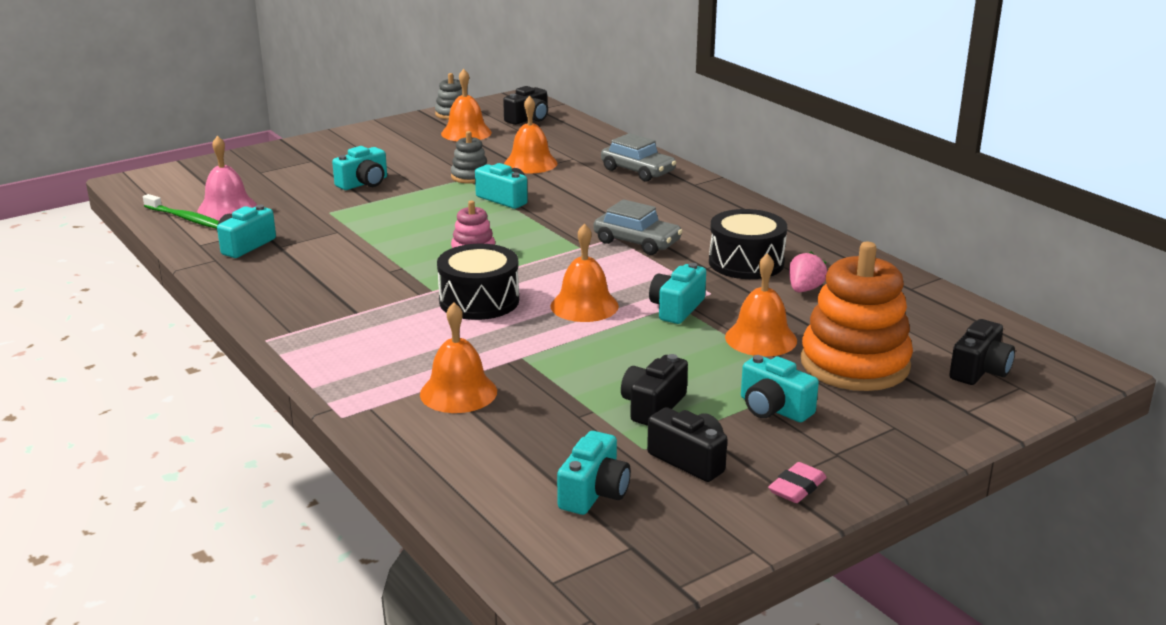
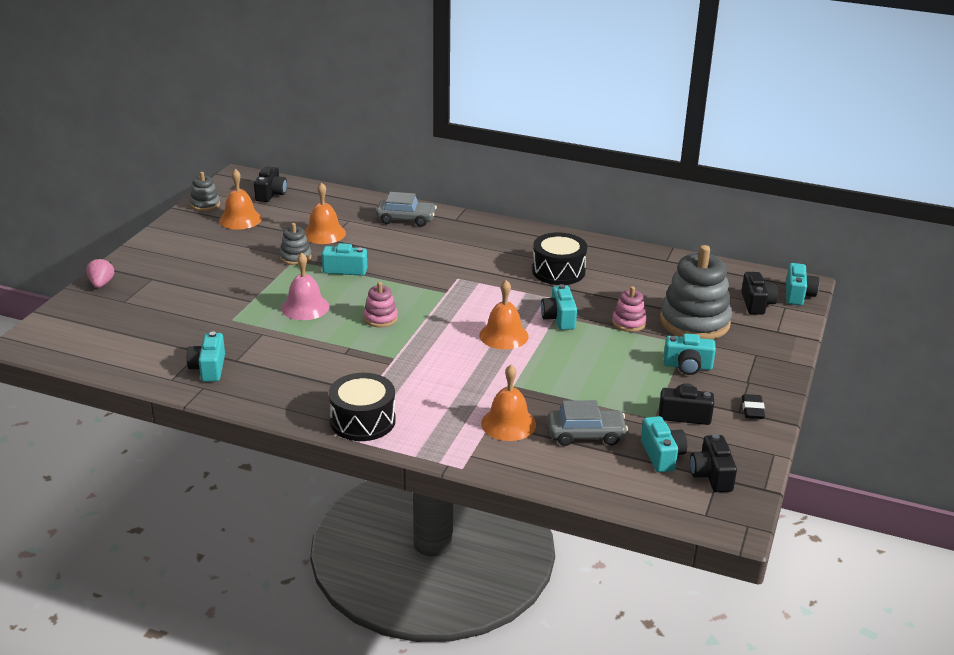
camera: 35 degrees left, 5 degrees up
(186, 218) = (125, 361): green toothbrush -> none
(227, 208) = (146, 341): pink bell -> pink bell (305, 307)
(364, 183) = (223, 287): turquoise camera -> turquoise camera (798, 295)
(479, 301) = (435, 355): black drum -> black drum (363, 421)
(637, 242) = (476, 277): grey car -> grey car (586, 434)
(653, 406) = (626, 389): black camera -> black camera (711, 475)
(761, 338) = (628, 323): orange bell -> pink stacking toy
(797, 488) = (752, 410): pink eraser -> black eraser
(804, 289) = (612, 280): pink strawberry -> pink strawberry (101, 284)
(854, 364) = (694, 322): orange stacking toy -> grey stacking toy

